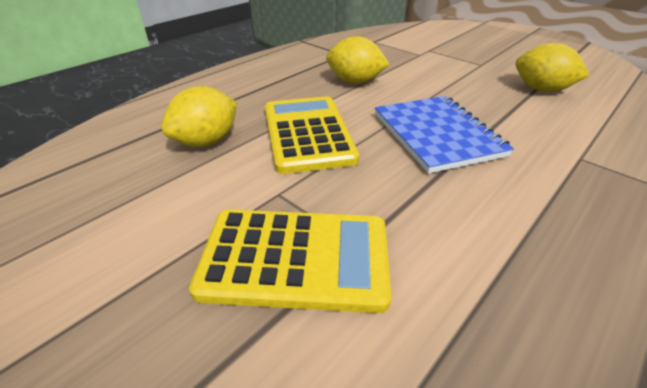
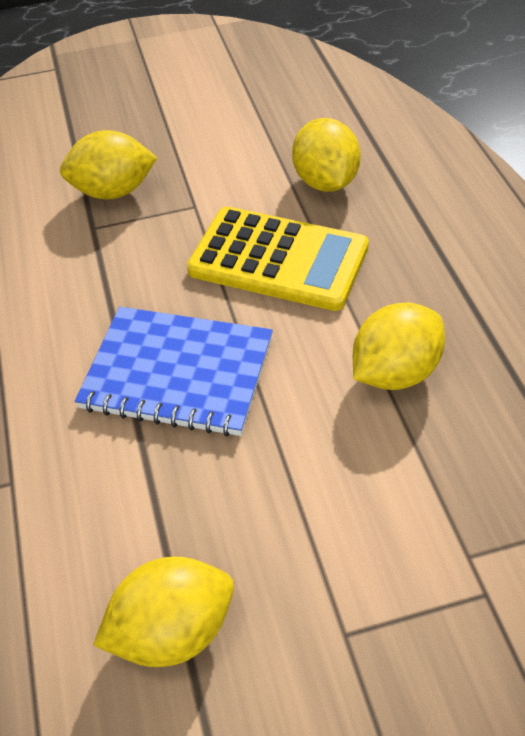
camera: 125 degrees right, 10 degrees up
(295, 259) = (113, 192): yellow calculator -> yellow lemon

